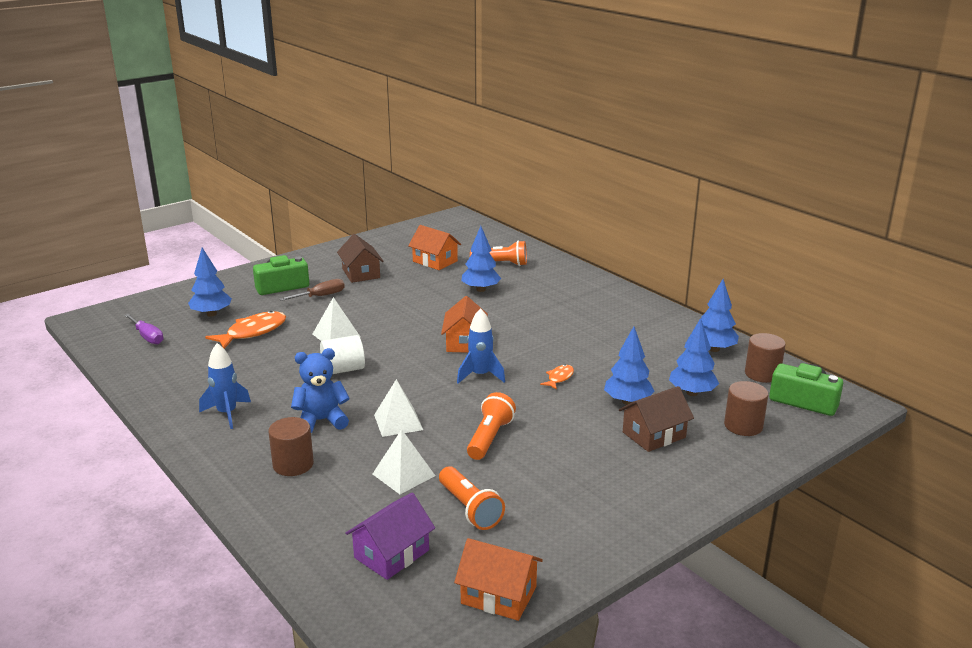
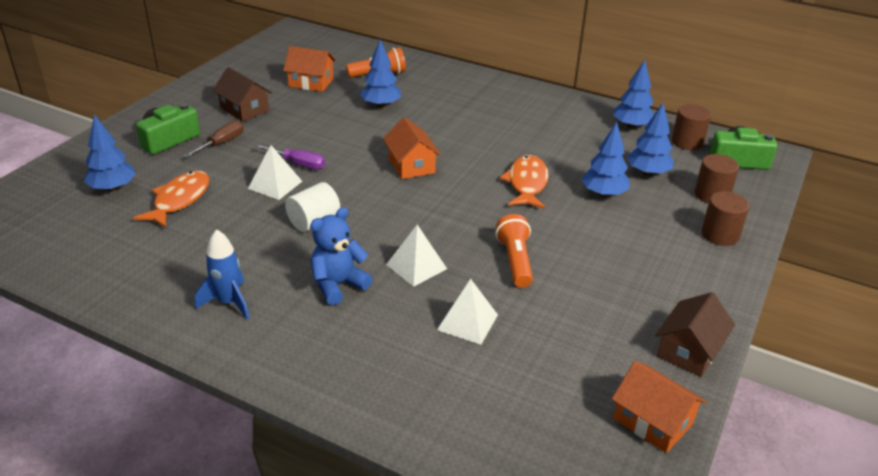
camera: 25 degrees left, 10 degrees up
(147, 337) = (56, 232): purple screwdriver -> purple screwdriver (298, 164)
(293, 464) = (349, 342): brown cylinder -> brown cylinder (720, 235)
(391, 554) = (525, 411): purple house -> none
(469, 509) = (557, 340): orange flashlight -> none
(480, 375) = (454, 197): blue rocket -> none
(499, 595) = (653, 421): orange house -> orange house turned 45 degrees clockwise
(559, 378) = (527, 183): orange fish -> orange fish, size x1.92
(654, 435) = (650, 221): brown house -> brown house (689, 350)

